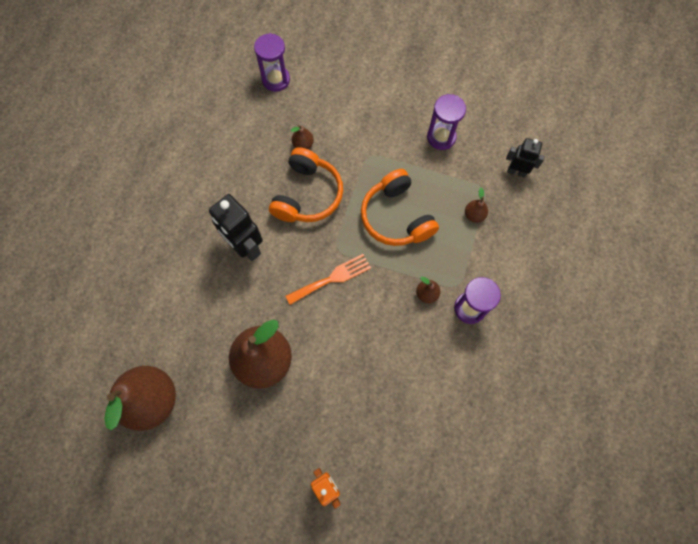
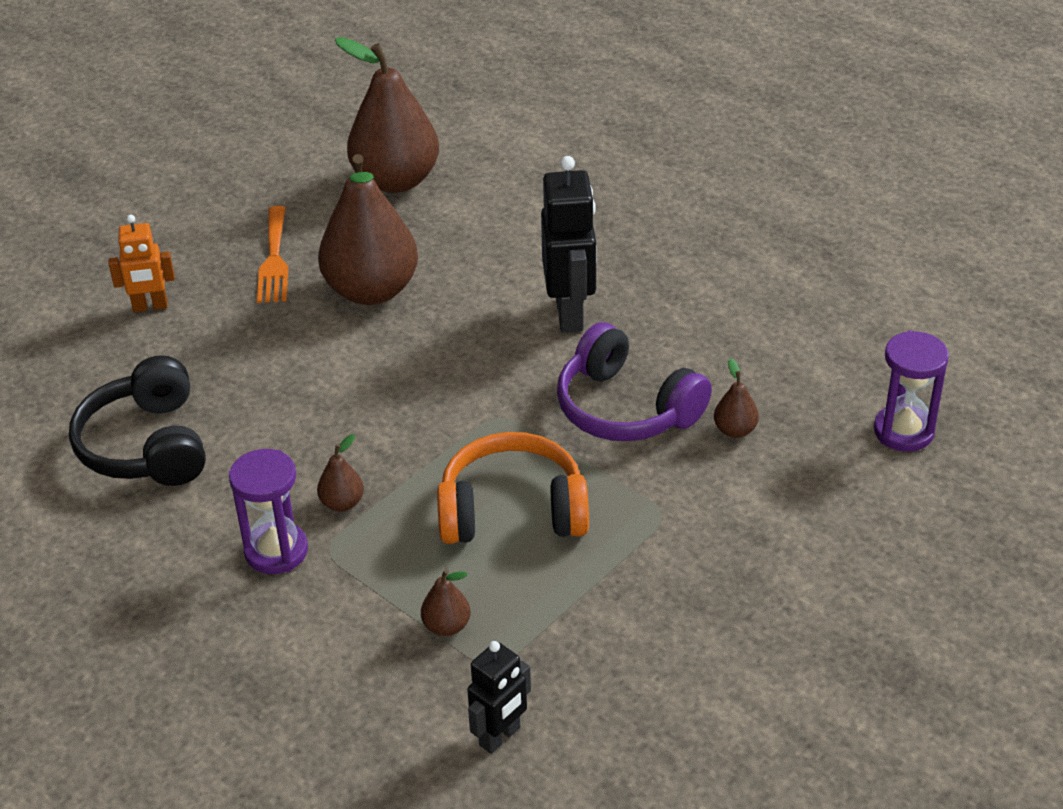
camera: 115 degrees right, 30 degrees down
(246, 247) = (570, 314): black robot -> black robot turned 105 degrees clockwise
(307, 195) = (625, 408): orange headphones -> purple headphones
(332, 278) = (450, 396): orange fork -> orange fork (274, 260)
(434, 415) = (146, 445): none -> black headphones
(441, 137) = (649, 639): purple hourglass -> none

